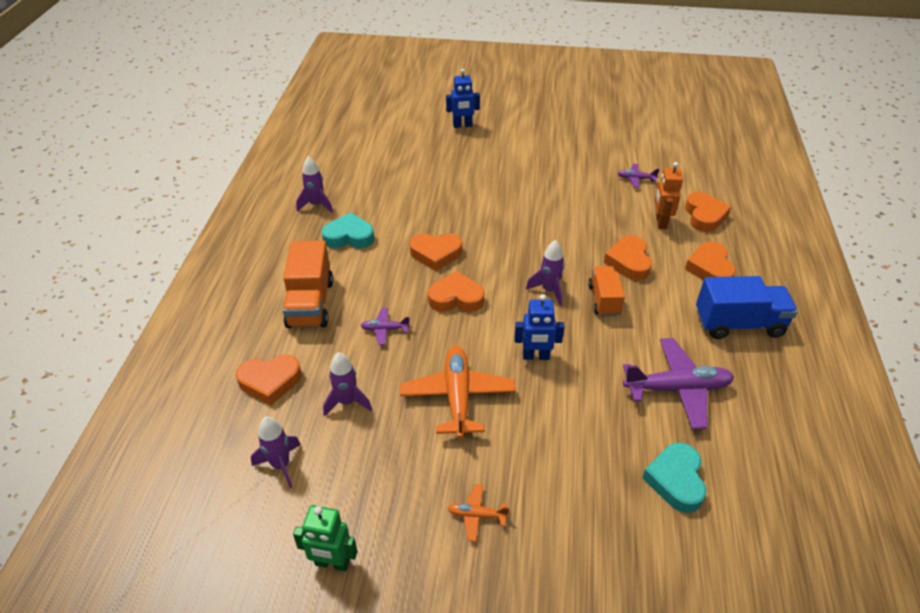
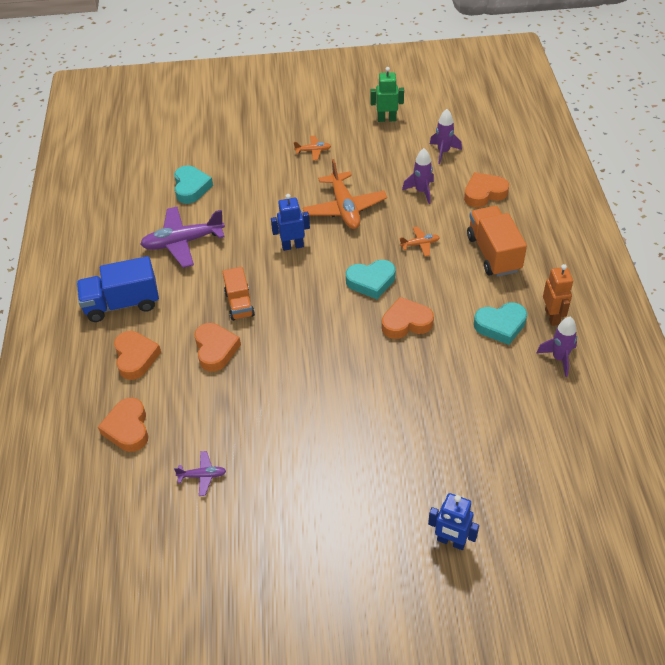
camera: 170 degrees right, 5 degrees up
(385, 329) = (420, 244): purple plane -> orange plane
(456, 298) = (371, 281): orange heart -> turquoise heart
(462, 125) = (451, 541): blue robot -> blue robot turned 135 degrees counterclockwise
(549, 290) = (290, 304): purple rocket -> none
(660, 222) = (178, 409): orange robot -> orange robot (552, 317)

